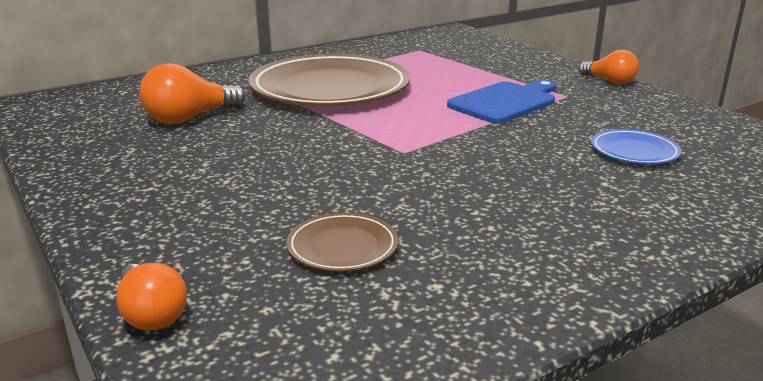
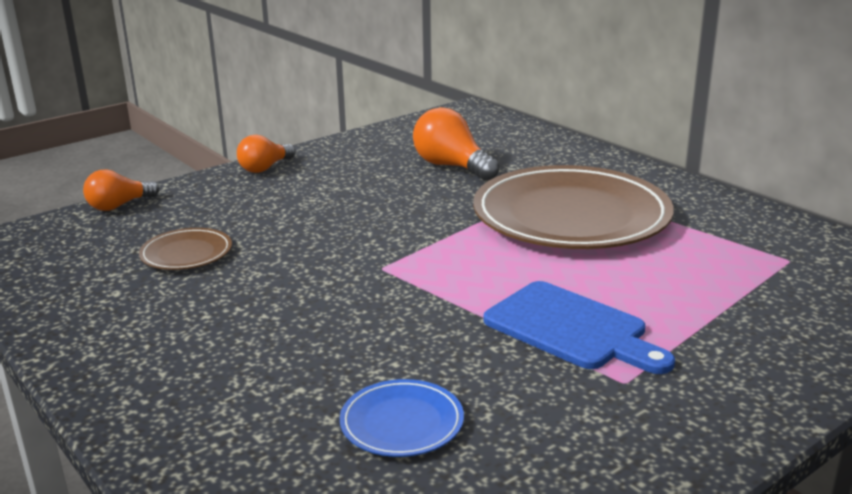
camera: 85 degrees right, 0 degrees up
(609, 81) = (737, 434): orange light bulb -> orange light bulb (265, 168)

